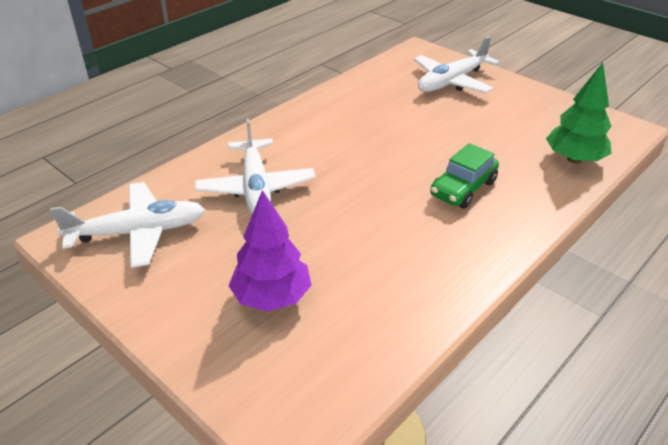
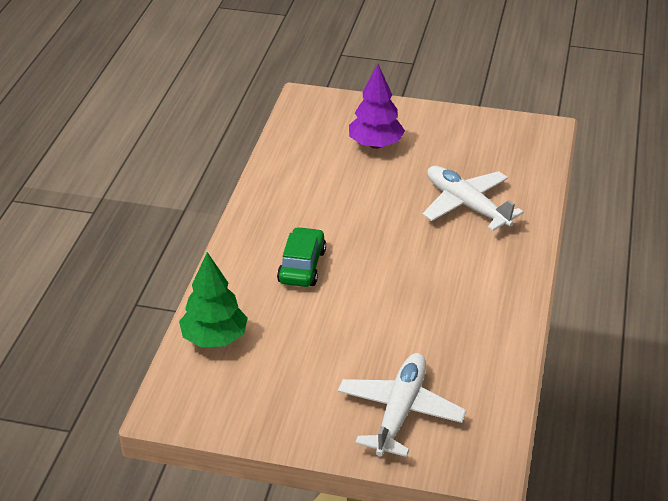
camera: 150 degrees right, 0 degrees up
(138, 232) = (505, 147): white plane -> none

